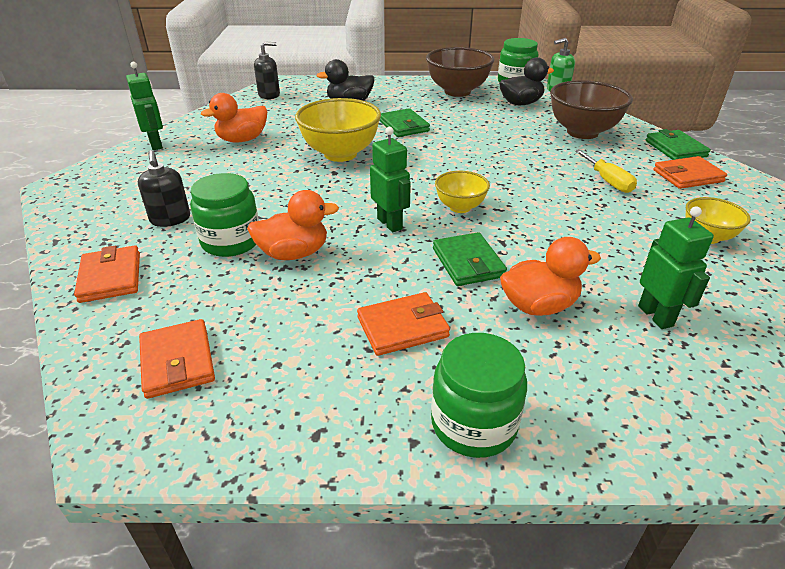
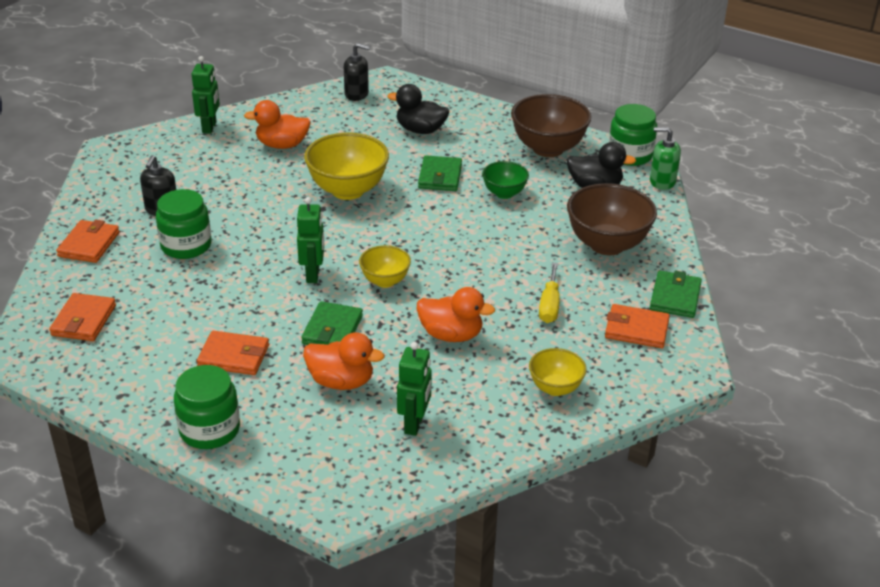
camera: 30 degrees right, 0 degrees up
(294, 253) = (219, 273): orange duck -> orange duck (451, 335)
(466, 123) = (504, 193): none -> green bowl

